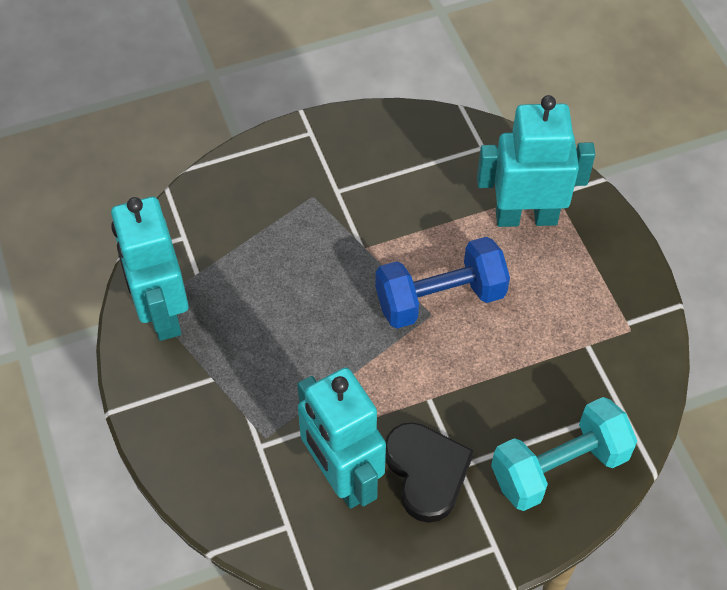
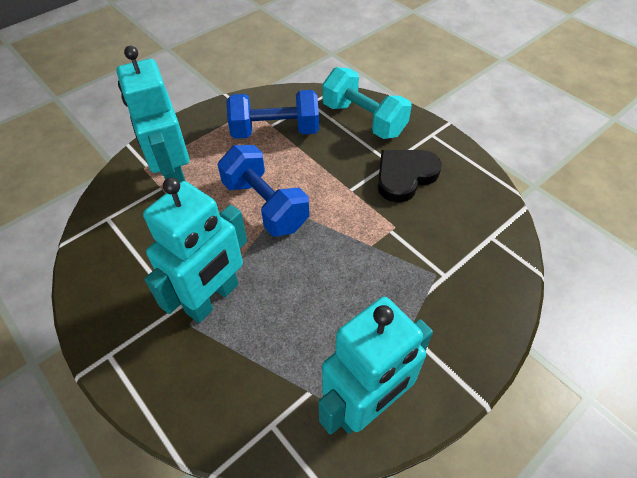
camera: 110 degrees left, 5 degrees down
(342, 477) = (436, 218): turquoise robot -> turquoise robot (213, 299)
(572, 346) = (275, 131): none -> blue dumbbell

